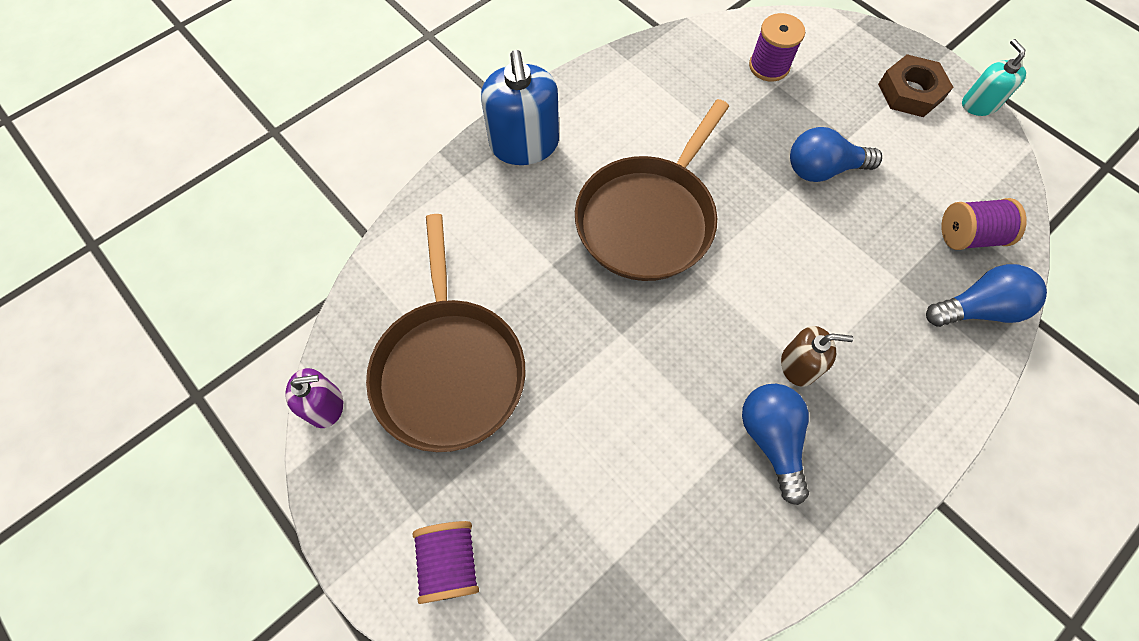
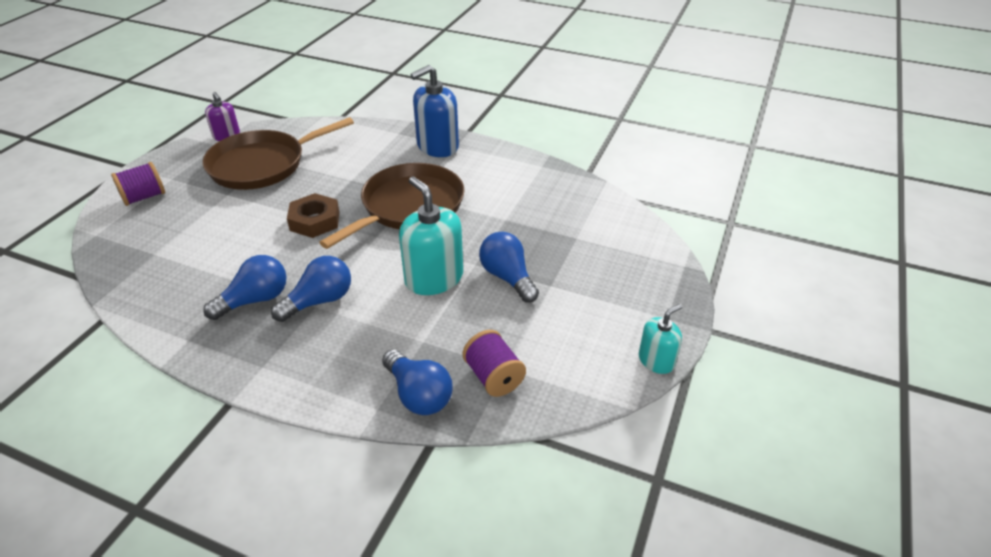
camera: 65 degrees right, 25 degrees down
(648, 218) = (409, 207): brown pan -> brown pan turned 120 degrees clockwise
(769, 66) = (592, 229): purple spool -> none
(798, 365) = (319, 301): brown soap dispenser -> blue light bulb
(799, 237) = (434, 278): none -> turquoise soap dispenser
(910, 92) = (632, 312): brown nut -> brown nut (315, 221)

